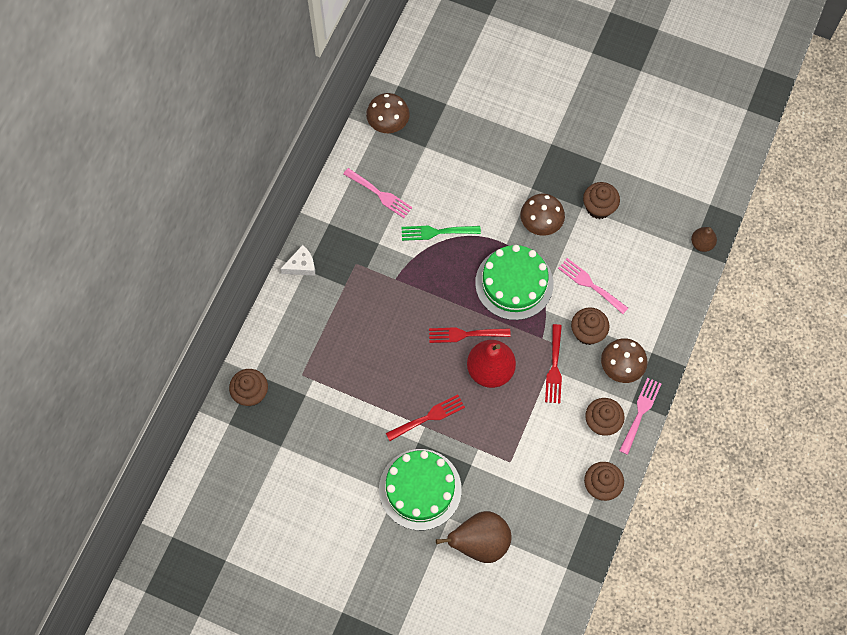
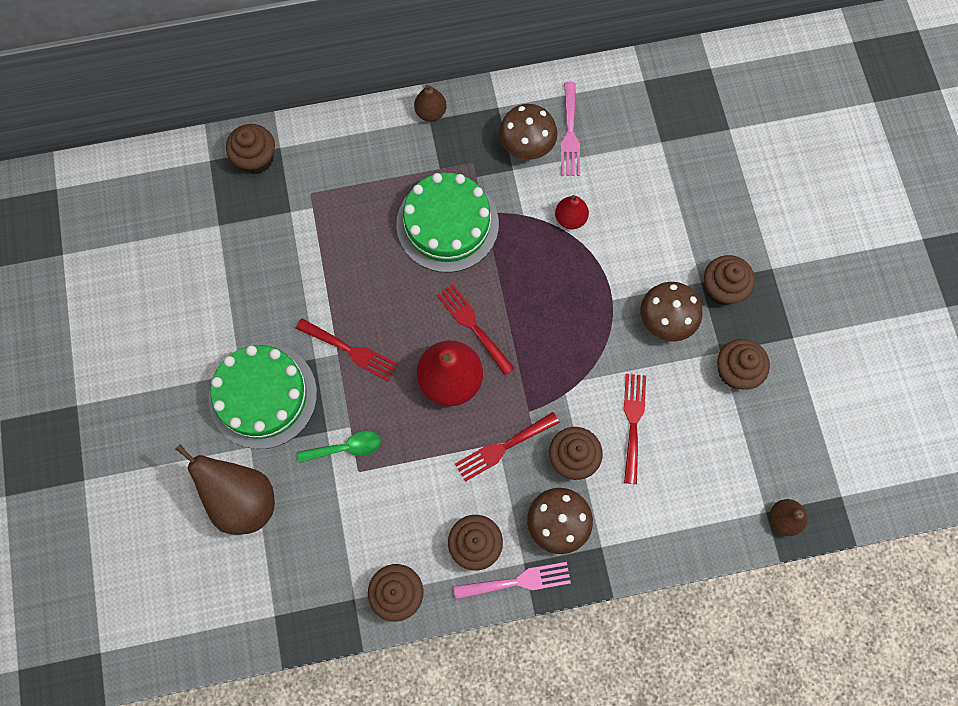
camera: 55 degrees right, 5 degrees up
(301, 265) = (431, 112): white cheese -> brown pear
(388, 124) = (658, 88): brown mushroom -> brown mushroom (526, 146)
(436, 232) = (570, 218): green fork -> red pear
(490, 459) = (346, 448): none -> green spoon
(514, 283) = (572, 338): green cake -> green cake (447, 224)
(543, 179) = (722, 288): none -> brown cupcake
(590, 284) = (633, 422): pink fork -> red fork

